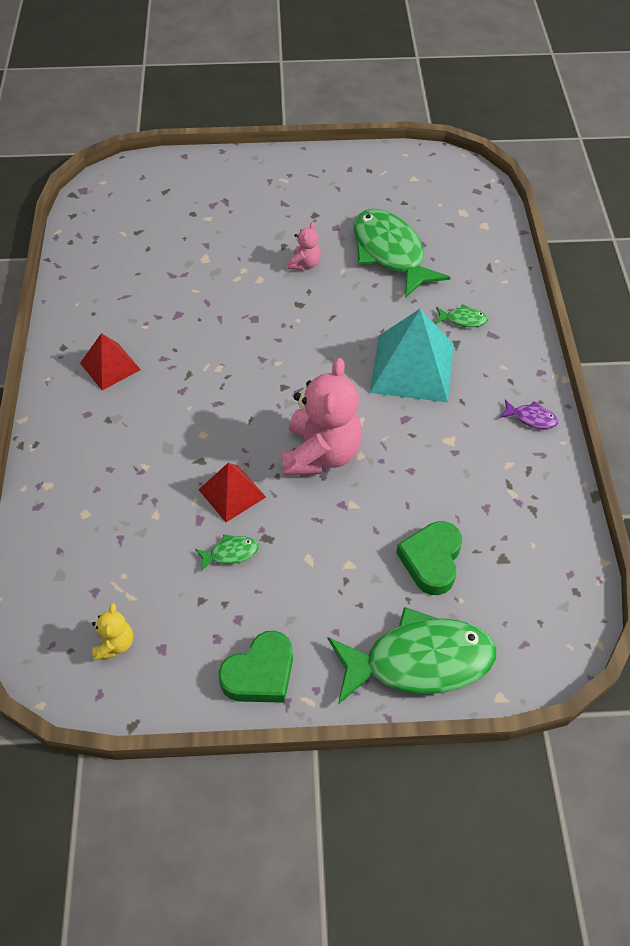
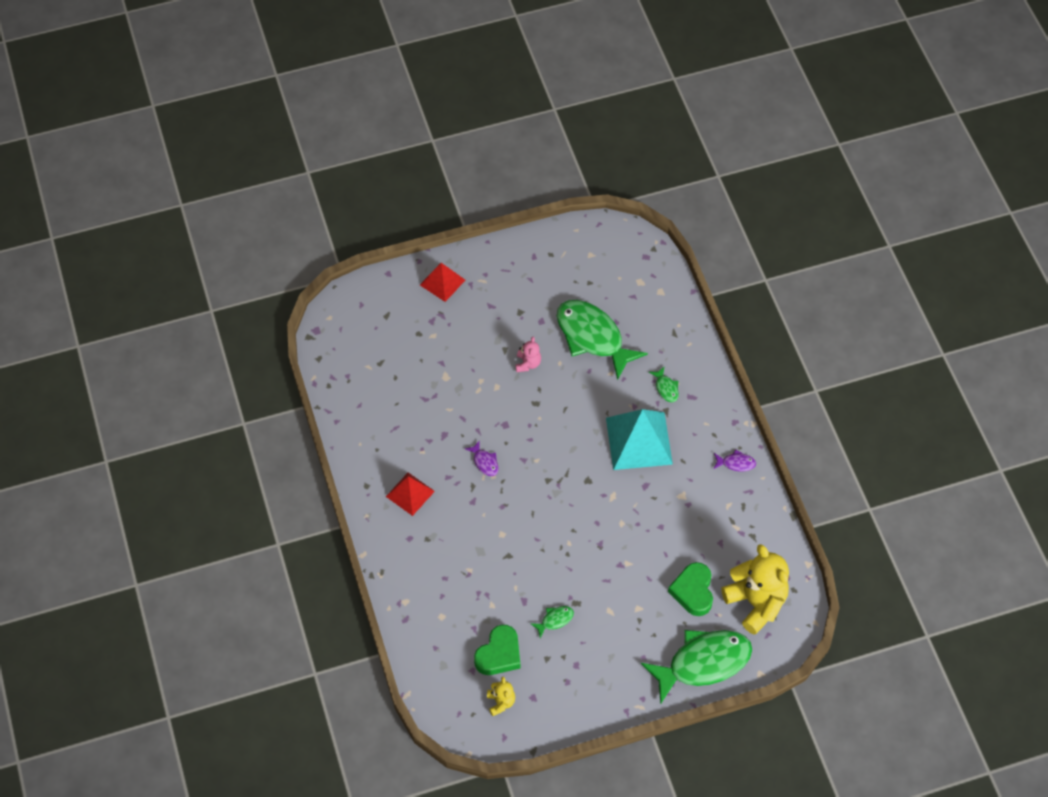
camera: 15 degrees left, 5 degrees up
(214, 352) = (484, 462): none -> purple fish
(232, 493) = (540, 575): red pyramid -> red pyramid (442, 282)
(260, 673) = (603, 697): green heart -> green heart (499, 654)
(321, 454) = (593, 529): pink teddy bear -> none
(463, 319) = (666, 388): green fish -> green fish turned 75 degrees clockwise
(517, 596) = (756, 603): none -> yellow teddy bear

